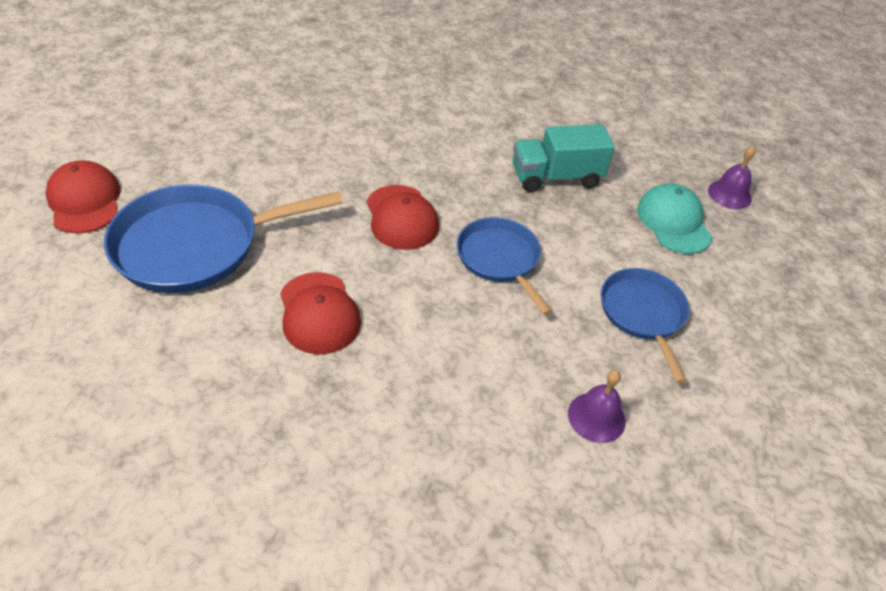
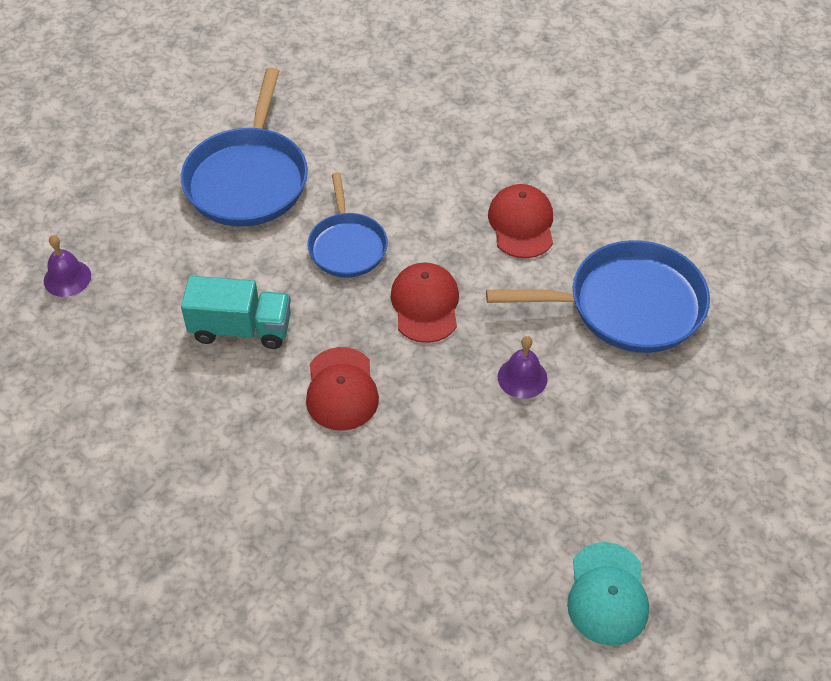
camera: 160 degrees left, 5 degrees up
(85, 201) = (743, 374): red cap -> red cap (341, 389)
(596, 417) = (333, 118): purple bell -> purple bell (522, 377)
(643, 314) = (248, 179): blue pan -> blue pan, size x1.64
(673, 222) = (153, 256): turquoise cap -> turquoise cap (607, 594)

